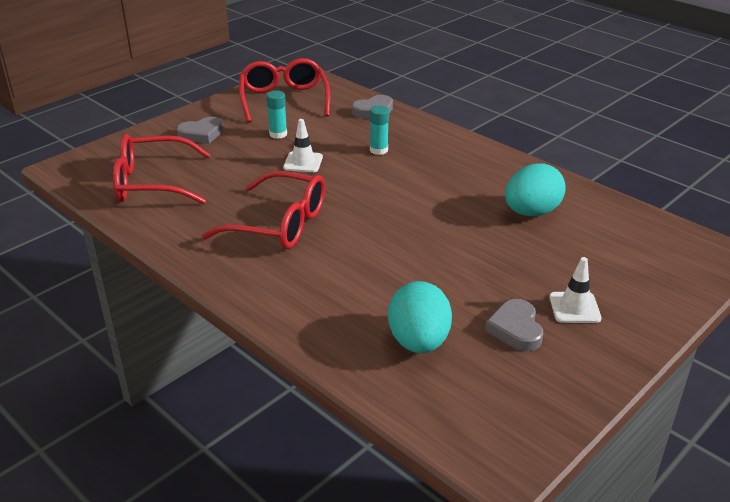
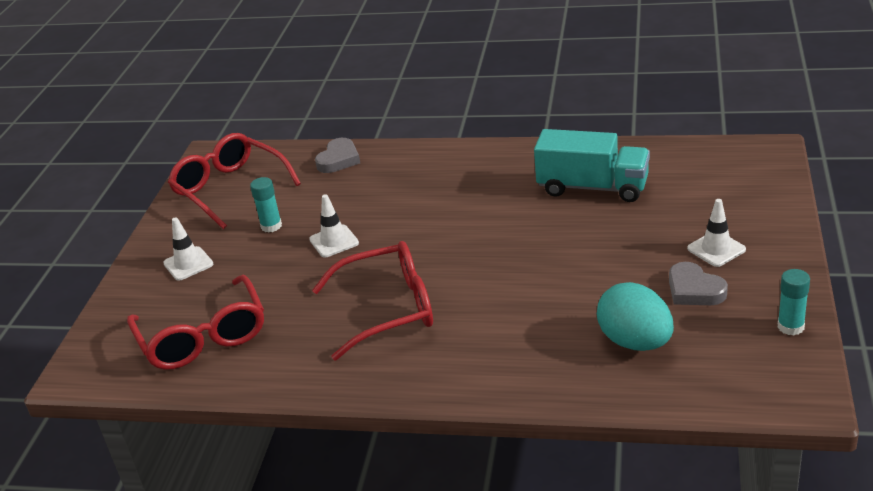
camera: 30 degrees left, 0 degrees up
(152, 183) = (203, 337): red glasses -> red glasses turned 75 degrees counterclockwise
(201, 134) = (188, 264): grey heart -> white traffic cone
(379, 150) = (392, 195): turquoise glue stick -> turquoise glue stick (790, 326)
(531, 212) = (593, 187): turquoise egg -> turquoise truck

